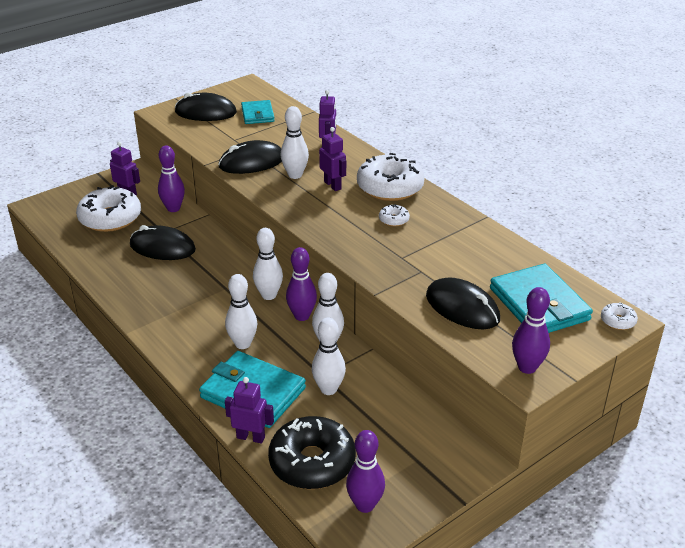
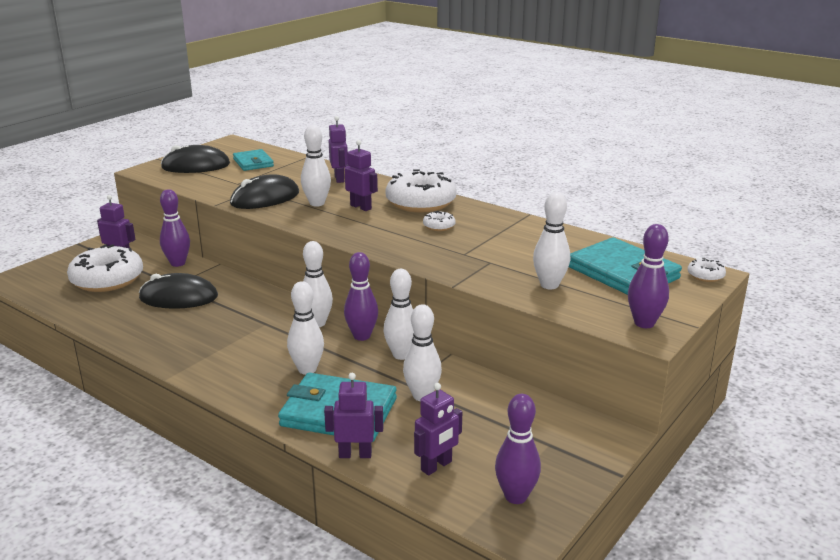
camera: 15 degrees left, 10 degrees down
(312, 462) = (436, 466): black donut -> purple robot
(462, 308) = (549, 285): black mouse -> white bowling pin

